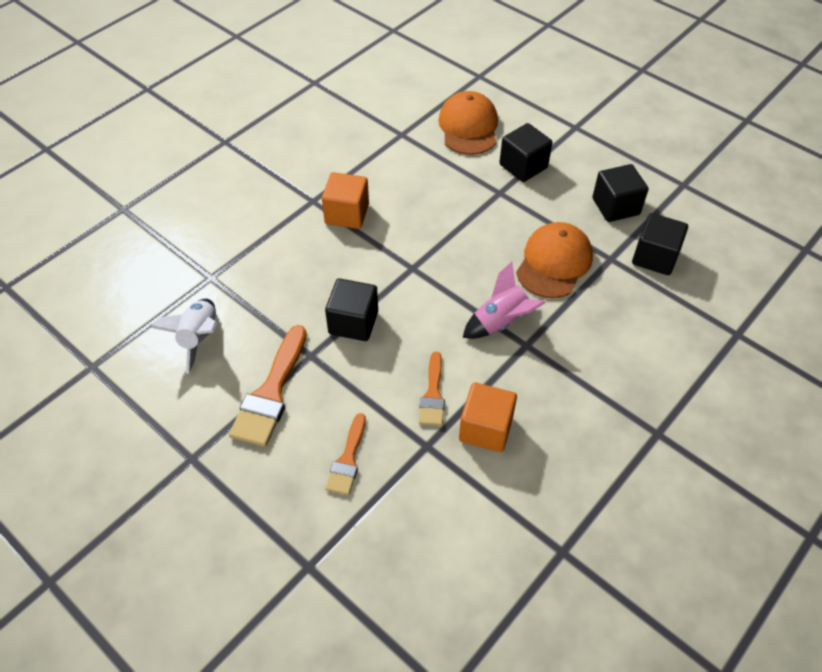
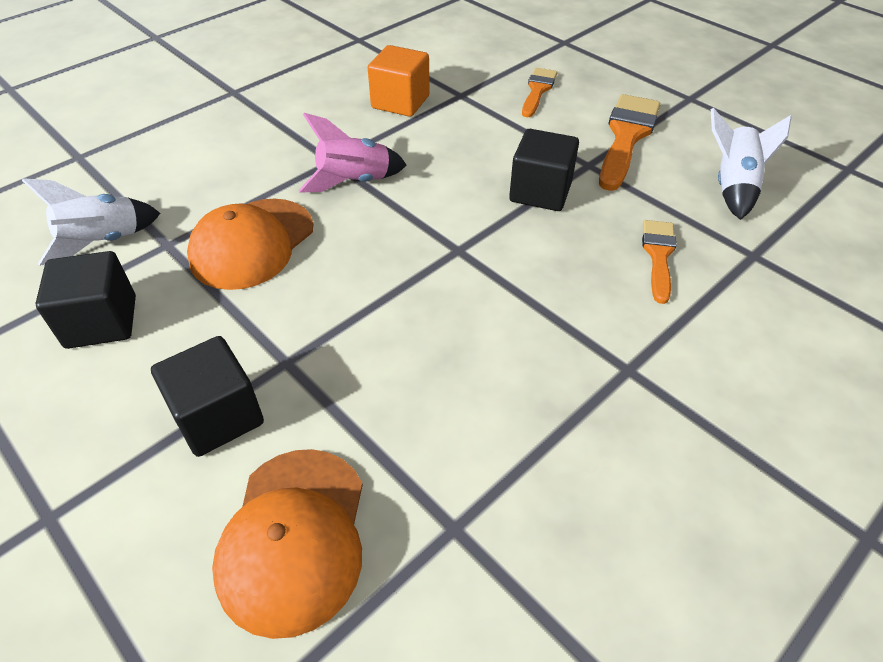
camera: 175 degrees left, 5 degrees down
(347, 214) = (563, 339): orange cube -> none
(433, 394) = (449, 127): orange brush -> orange brush (658, 256)
(655, 257) = (103, 242): black cube -> white rocket

